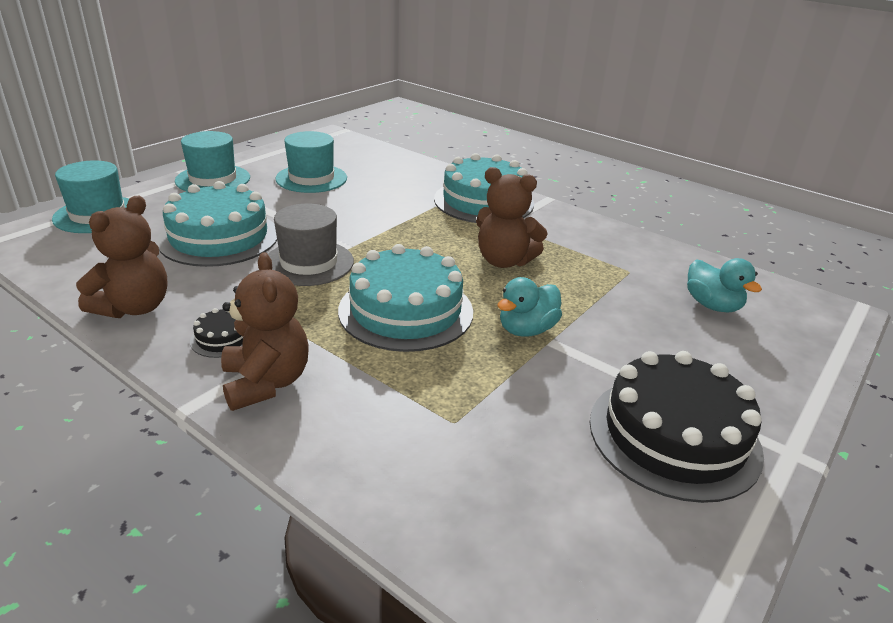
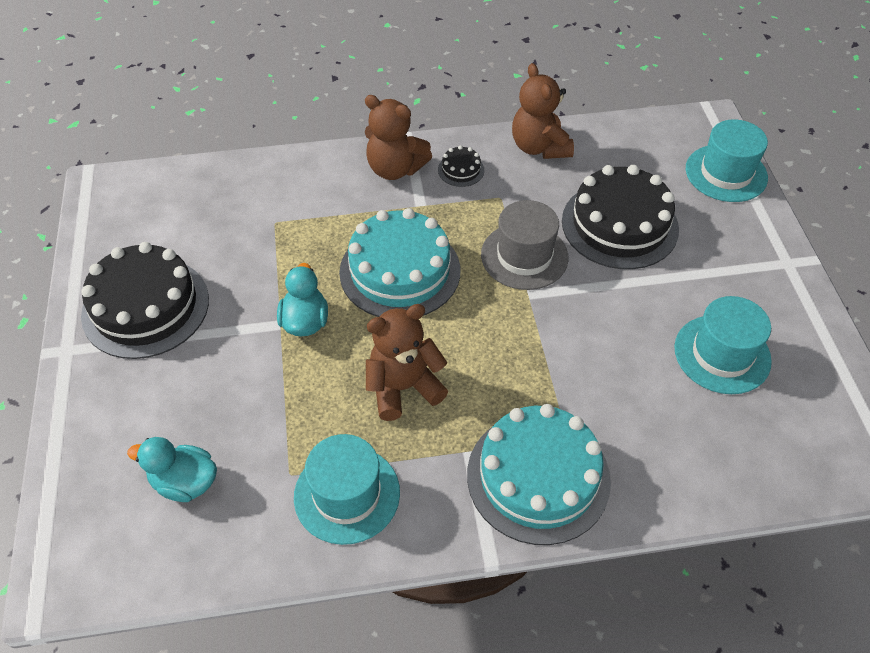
camera: 135 degrees right, 20 degrees up
(213, 179) = (771, 273): turquoise hat -> turquoise hat (347, 494)
(219, 237) = (619, 225): turquoise cake -> black cake

